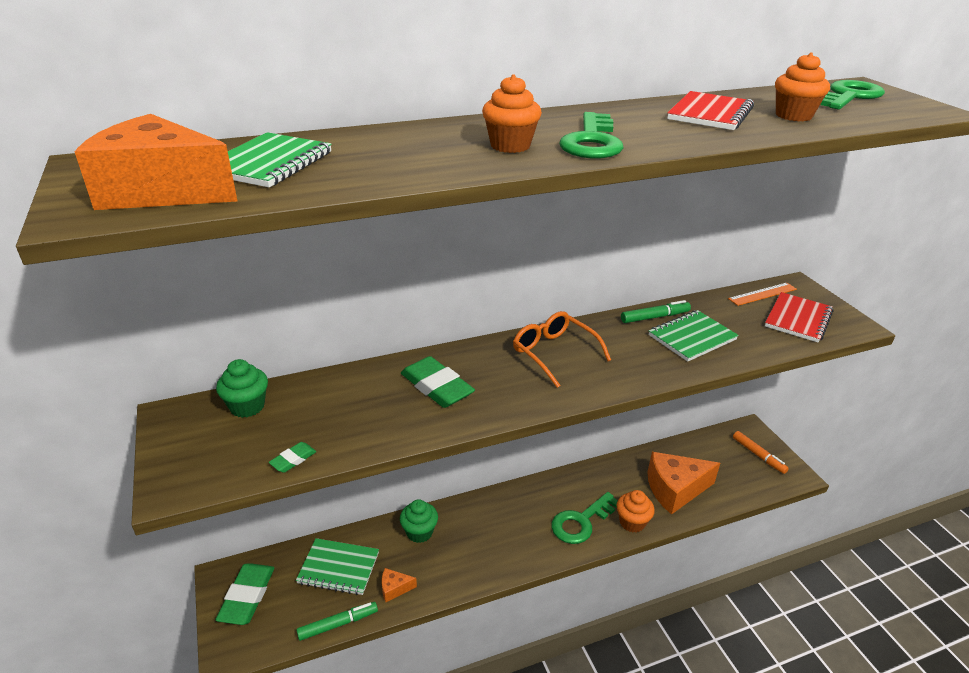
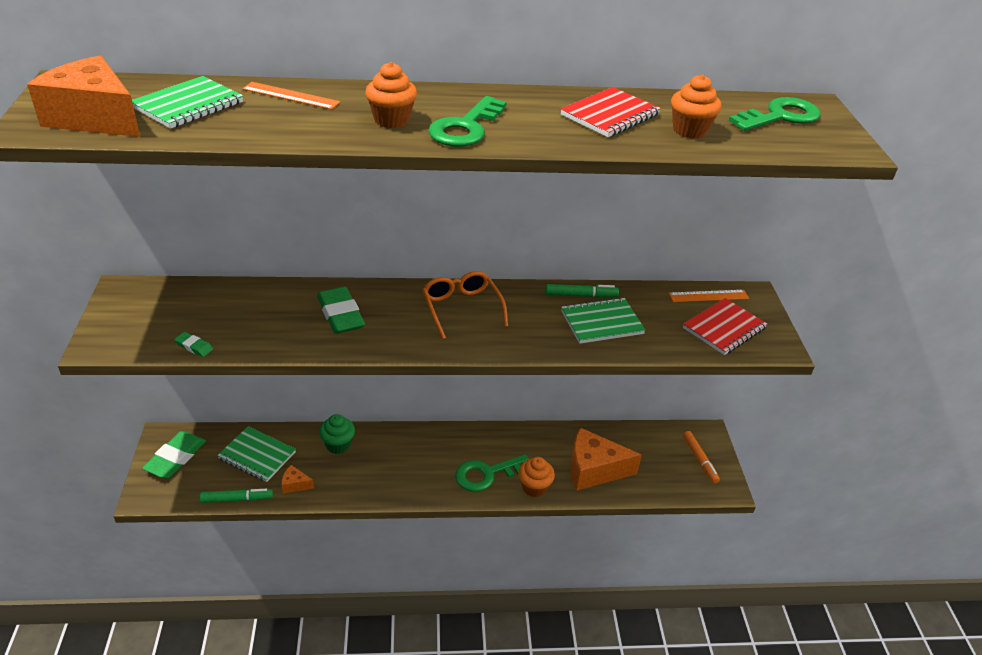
camera: 15 degrees right, 5 degrees up
(247, 406) = (181, 296): green cupcake -> none
(293, 459) = (194, 346): green eraser -> green eraser turned 60 degrees clockwise
(379, 139) = (291, 96): none -> orange ruler

